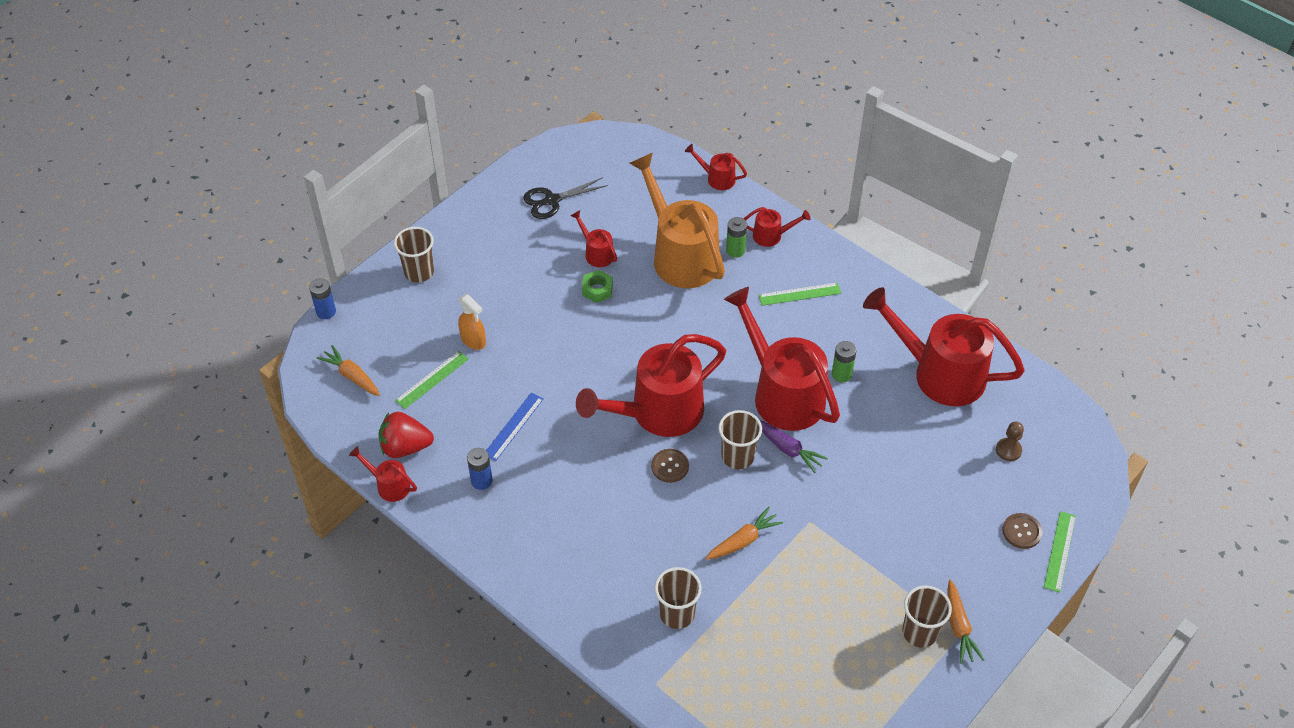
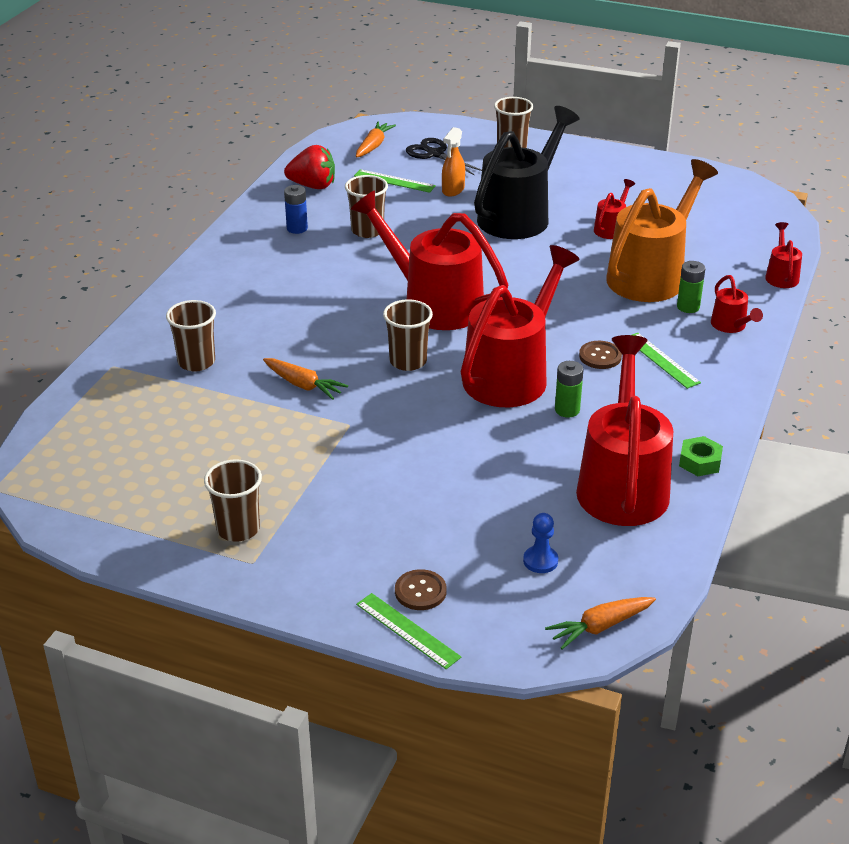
camera: 70 degrees right, 15 degrees down
(326, 312) = (434, 119): blue battery -> none
(389, 485) = (268, 187): red watering can -> none
(405, 447) = (313, 186): red strawberry -> red strawberry turned 120 degrees clockwise
(513, 426) = (367, 230): blue ruler -> brown cup
(543, 307) = (520, 215): none -> black watering can
(552, 200) = (658, 191): black scissors -> black scissors (435, 154)
(597, 290) = (564, 238): green nut -> green nut (700, 462)
(670, 466) = (371, 323): brown button -> brown button (600, 356)
(788, 449) = (438, 392): purple carrot -> none
(958, 627) = (257, 559): orange carrot -> orange carrot (600, 627)
(1008, 450) = (540, 561): brown pawn -> blue pawn
(1060, 551) = (407, 630): green ruler -> green ruler turned 45 degrees clockwise

